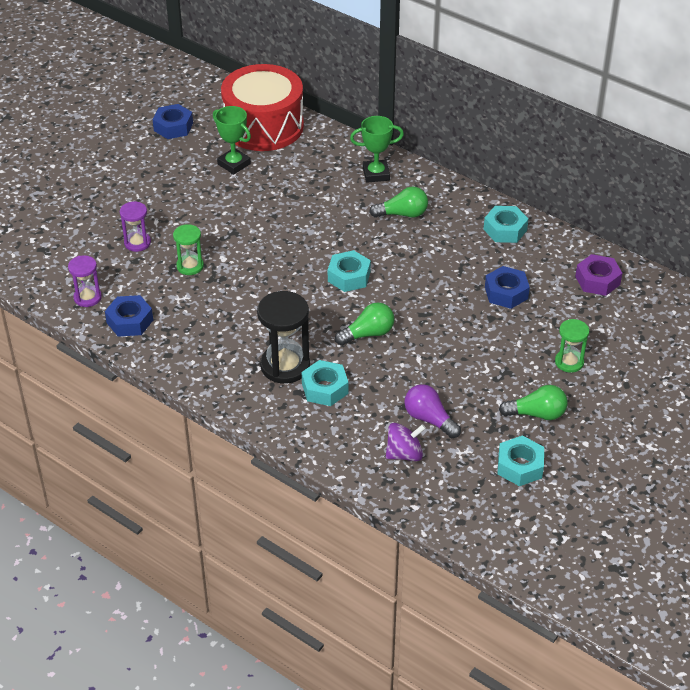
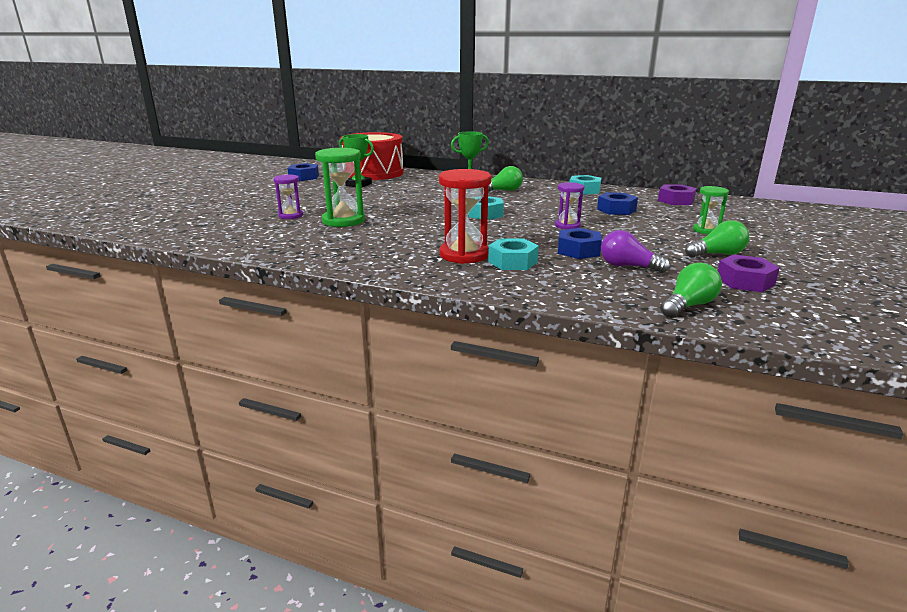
camera: 15 degrees left, 20 degrees down
(87, 297) = (249, 241): purple hourglass -> purple hourglass (567, 226)
(130, 321) = (296, 248): blue nut -> blue nut (578, 250)
(190, 266) = (343, 221): green hourglass -> green hourglass, size x1.71
(285, 366) = (464, 255): black hourglass -> red hourglass
(368, 334) = (525, 234): green light bulb -> green light bulb (688, 306)
(404, 454) = (628, 287): purple spinning top -> none
(520, 466) = (745, 281): turquoise nut -> purple nut

